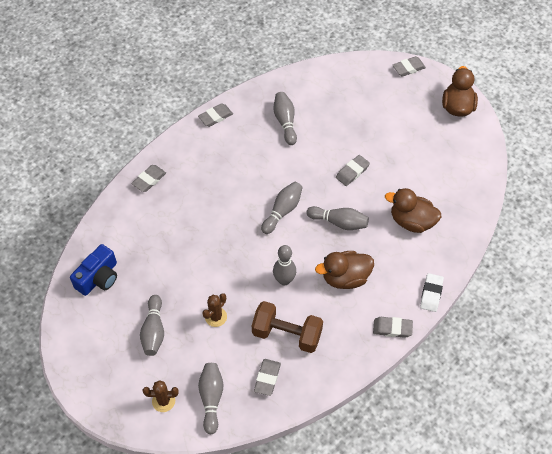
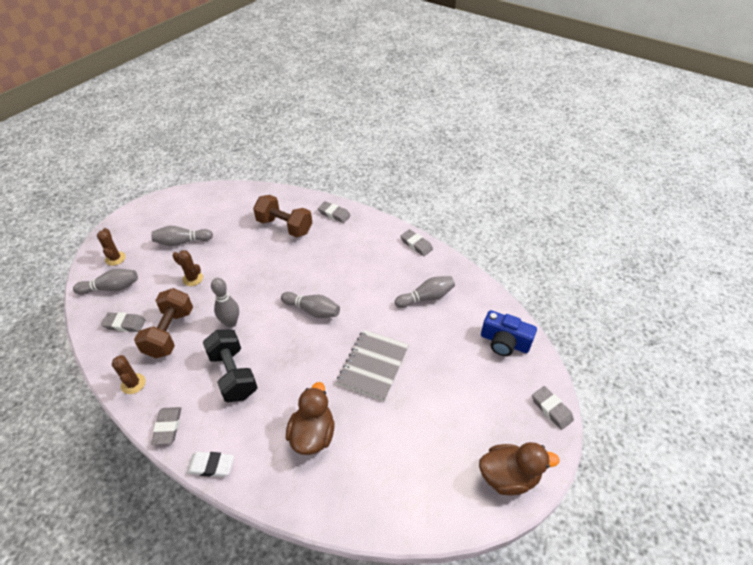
camera: 80 degrees right, 10 degrees down
(98, 278) = (234, 203): blue camera -> blue camera (504, 342)
(156, 228) = (284, 226): none -> brown dumbbell
(339, 222) = (304, 360): grey bowling pin -> none
(343, 361) = (133, 384): none -> brown cactus
(345, 278) = (233, 374): brown duck -> black dumbbell
(352, 172) = (373, 365): grey eraser -> grey notebook

